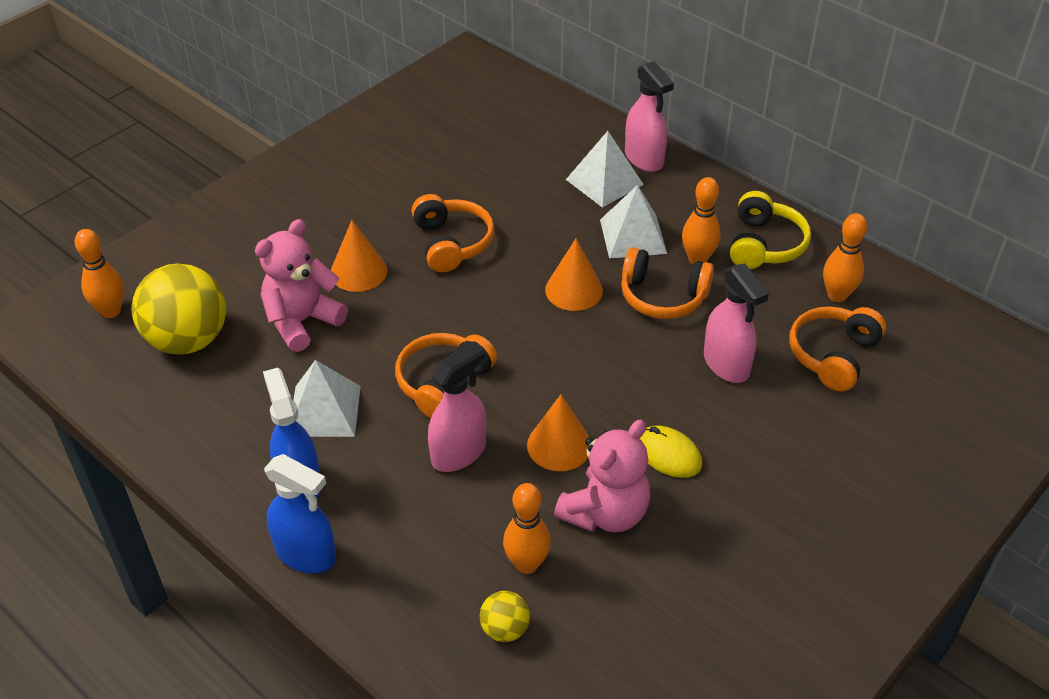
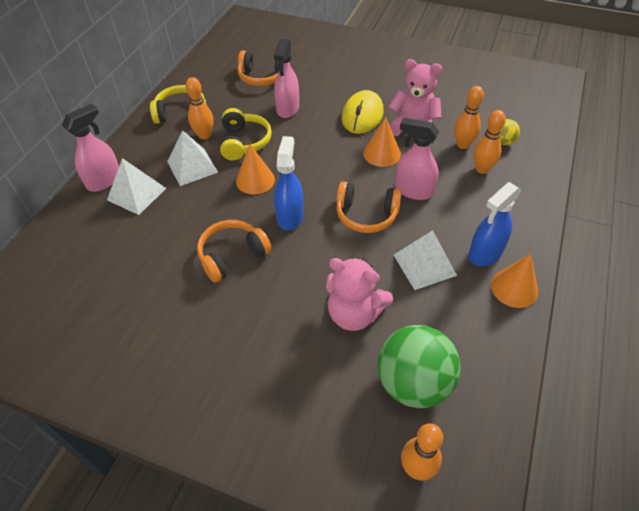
camera: 110 degrees left, 5 degrees up
(188, 340) = (413, 383): yellow ball -> green ball
(306, 554) = (526, 230): blue spray bottle -> blue spray bottle (290, 216)
(358, 271) = (286, 300): orange cone -> orange cone (514, 288)
(662, 296) = (244, 142): orange headphones -> yellow headphones
(668, 454) = (362, 115): yellow mouse -> yellow mouse, size x1.51
(726, 364) = (288, 109): pink spray bottle -> pink spray bottle turned 150 degrees clockwise
(837, 295) = (216, 82): orange bowling pin -> orange bowling pin (482, 169)

